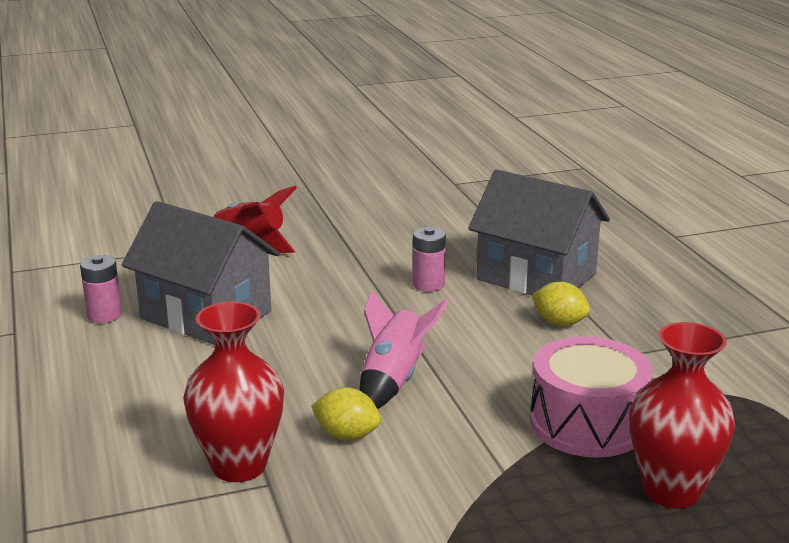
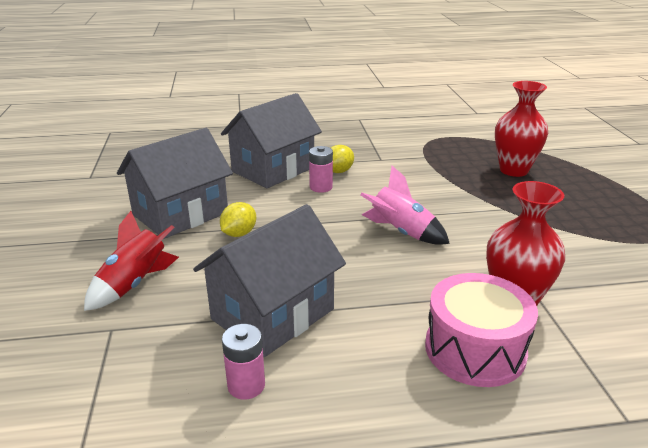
camera: 80 degrees left, 5 degrees up
(347, 435) = (471, 255): yellow lemon -> yellow lemon (239, 233)
(390, 241) = (180, 214): none -> grey house
(428, 284) = (265, 206): pink battery -> pink battery (321, 187)
(587, 423) = (454, 180): pink drum -> pink drum (475, 349)

